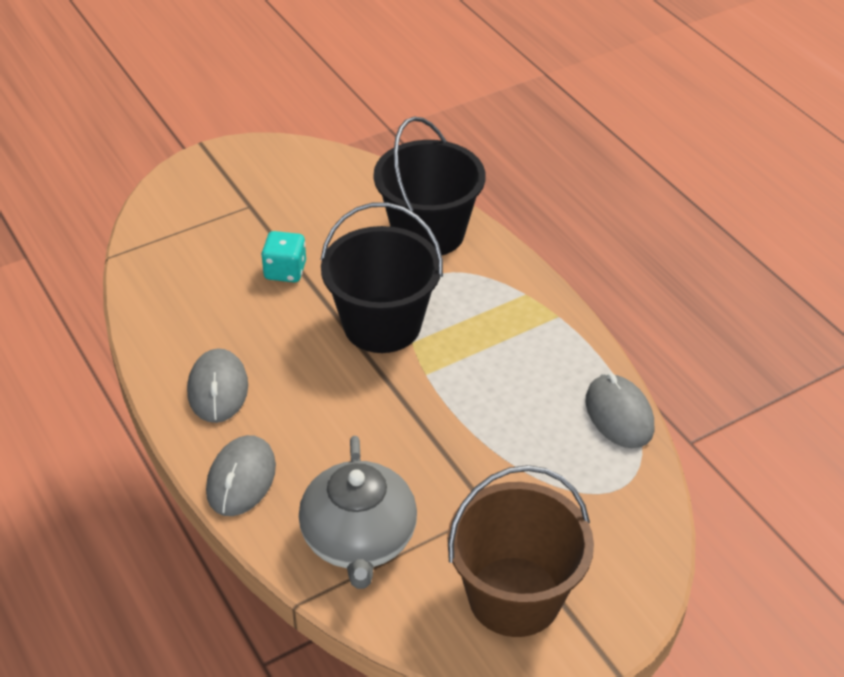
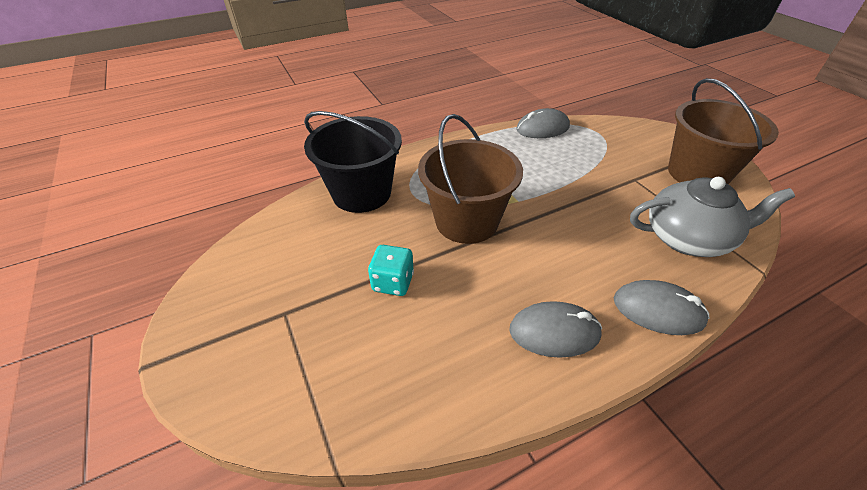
camera: 85 degrees left, 0 degrees up
(382, 325) = (467, 221): black bucket -> brown bucket

